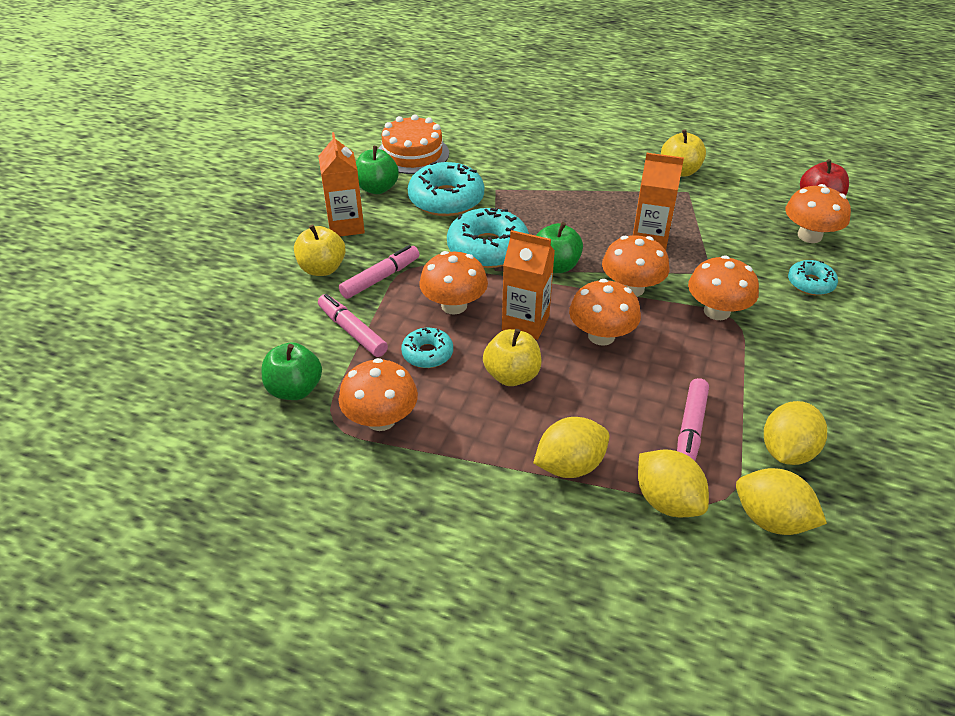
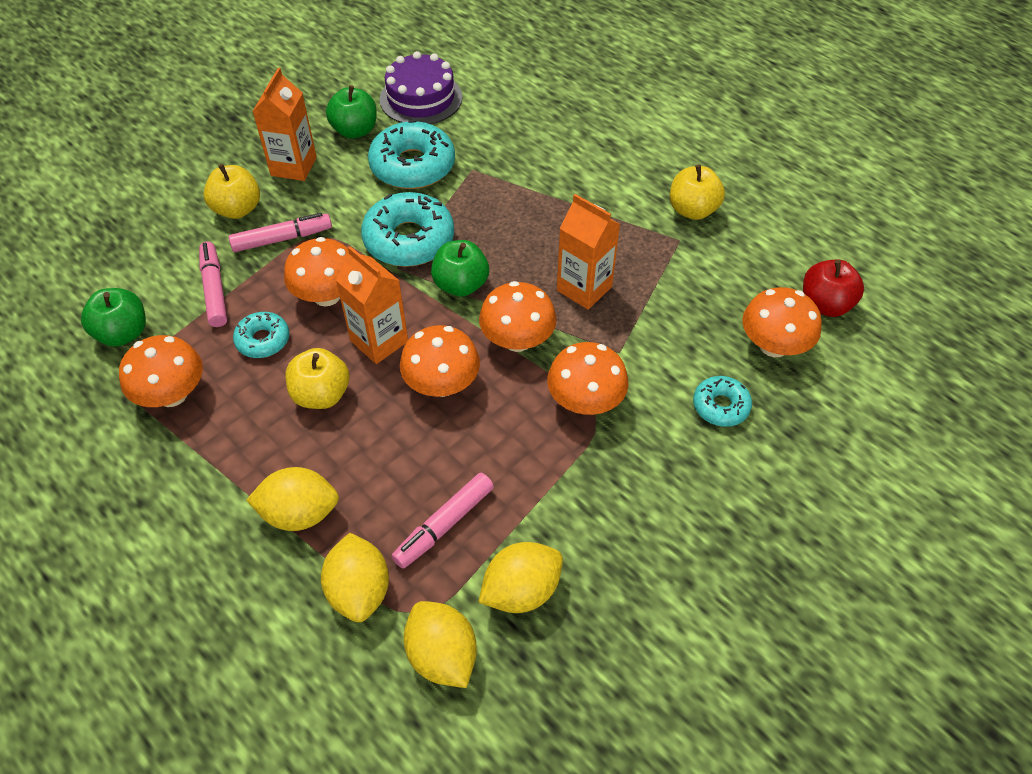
camera: 25 degrees right, 10 degrees up
(412, 154) = (421, 98): orange cake -> purple cake

